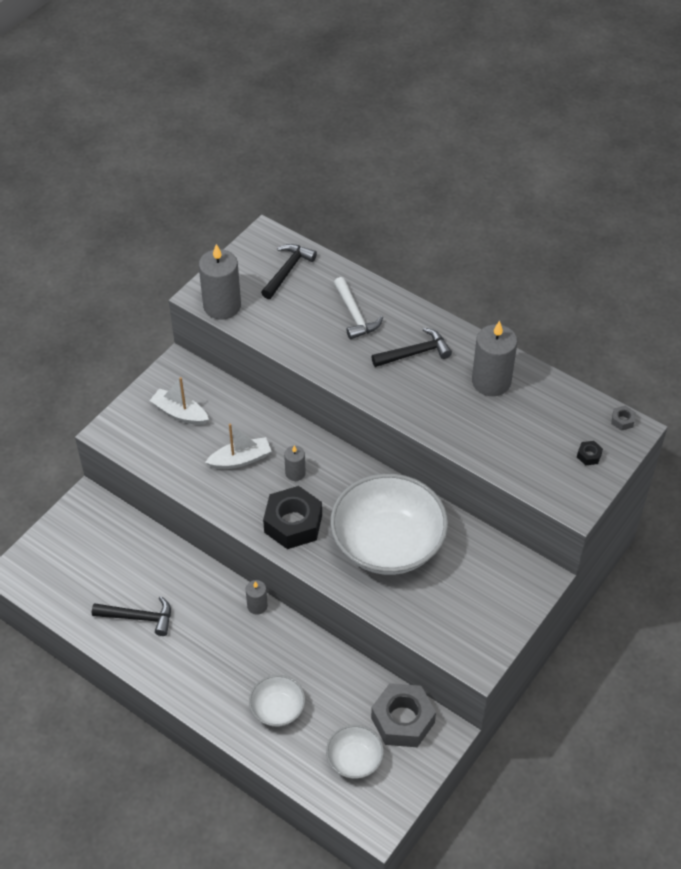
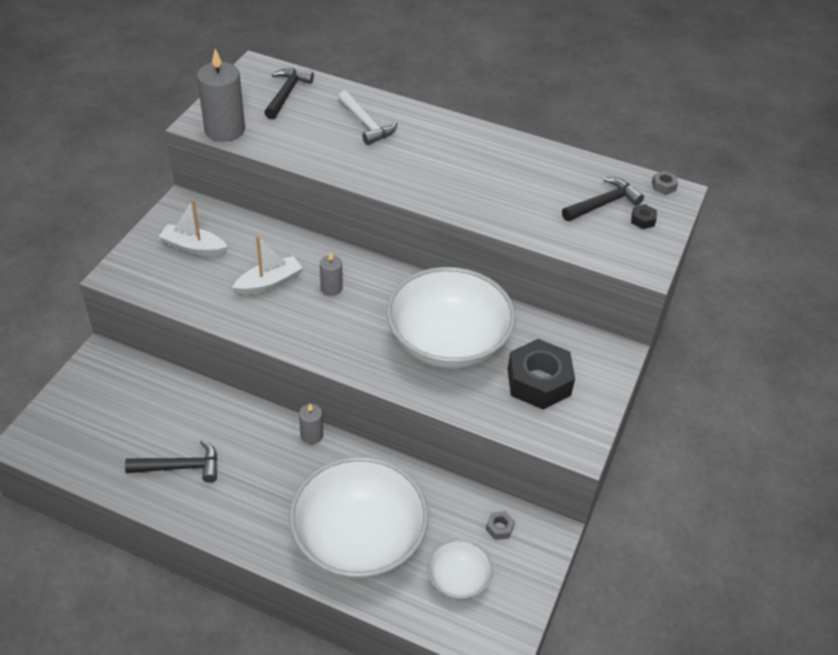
camera: 15 degrees left, 5 degrees down
(277, 709) = (359, 539): white bowl -> white bowl, size x2.11
(293, 523) = (341, 336): black nut -> black nut (538, 382)
(402, 720) = (499, 528): grey nut -> grey nut, size x0.41
(415, 353) = (437, 150): black hammer -> black hammer (603, 204)
(491, 381) = (522, 167): grey candle -> none

